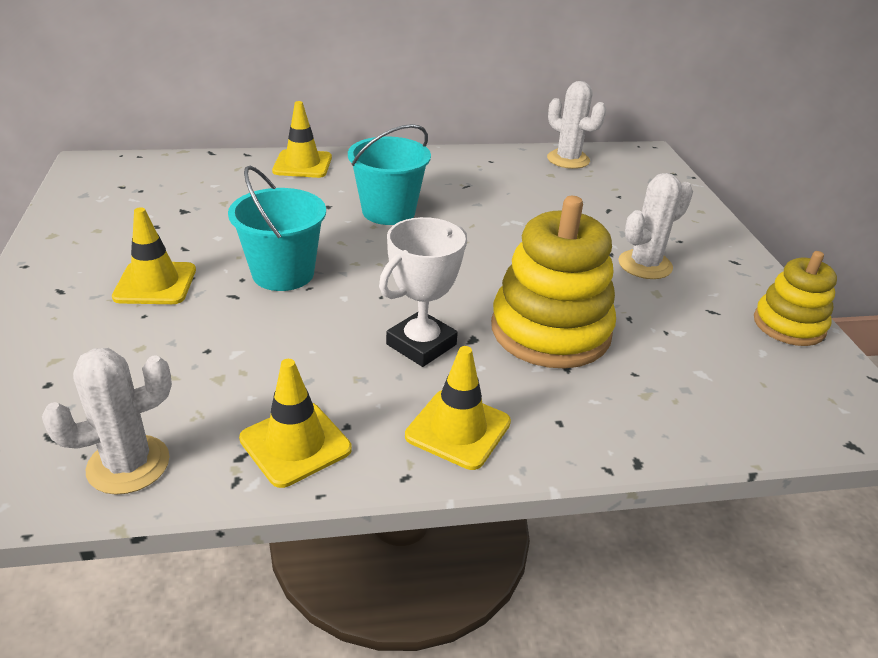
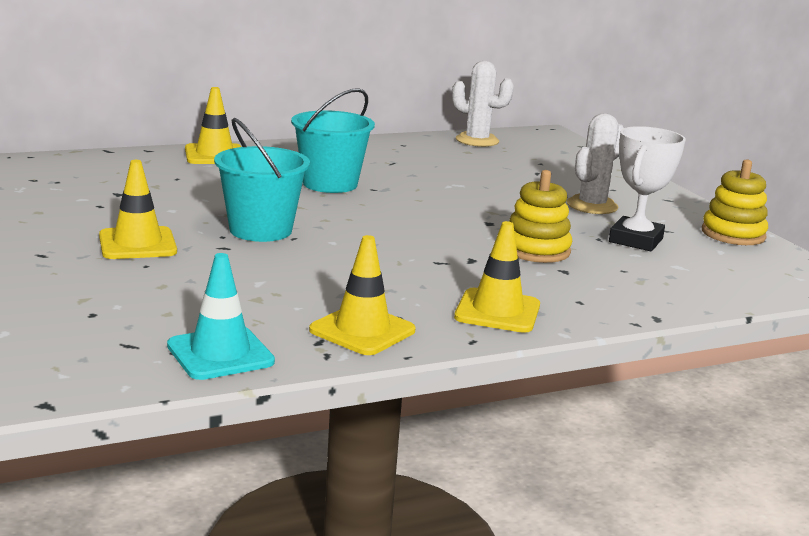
camera: 15 degrees left, 15 degrees down
(128, 465) = (220, 354): white cactus -> turquoise traffic cone
(421, 344) = (428, 266): white trophy -> white trophy (635, 240)
(550, 330) = (536, 250): yellow stacking toy -> yellow stacking toy, size x0.60

